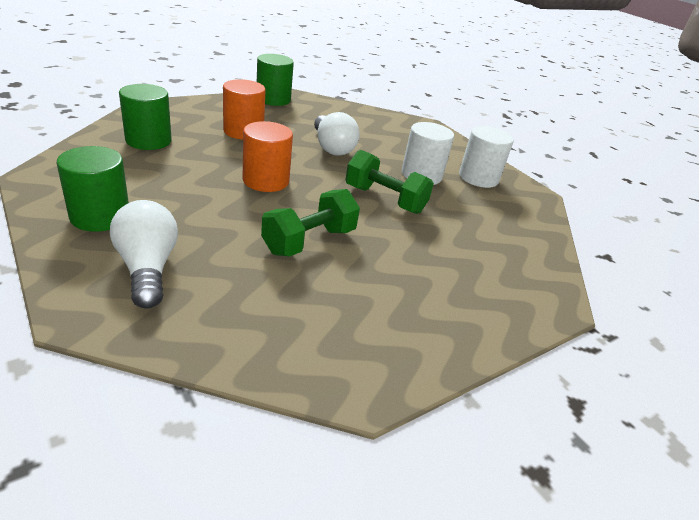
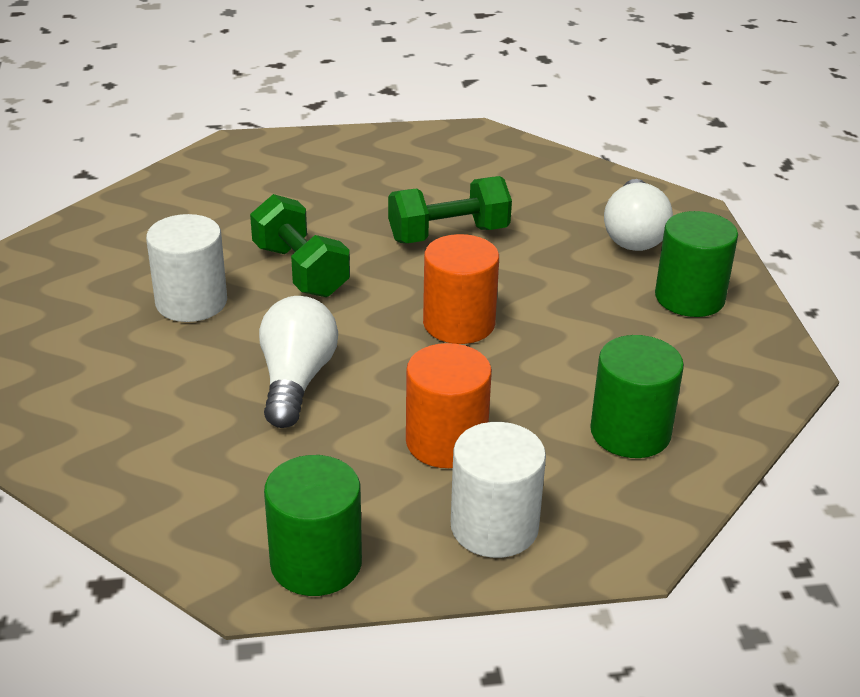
camera: 150 degrees left, 0 degrees up
(478, 178) = (94, 285): white cylinder -> white cylinder (494, 527)

